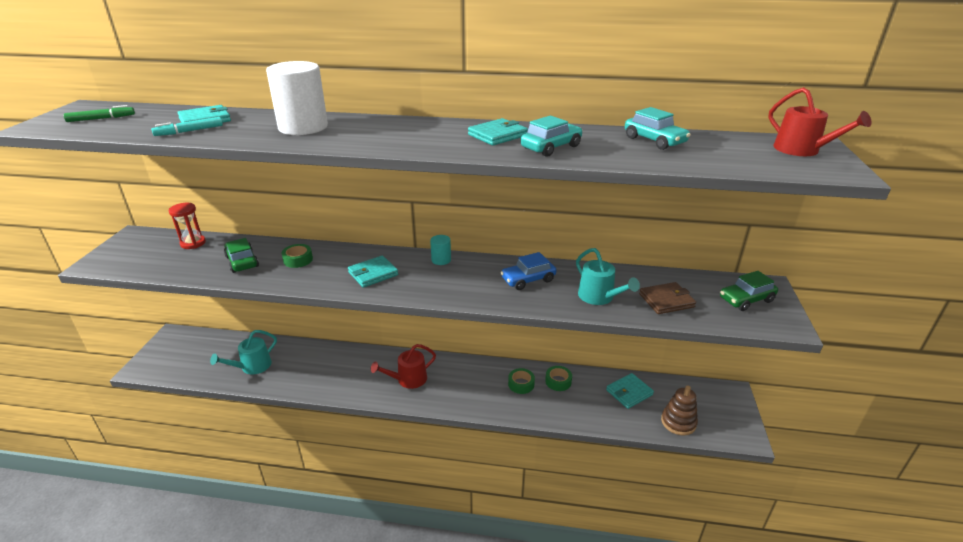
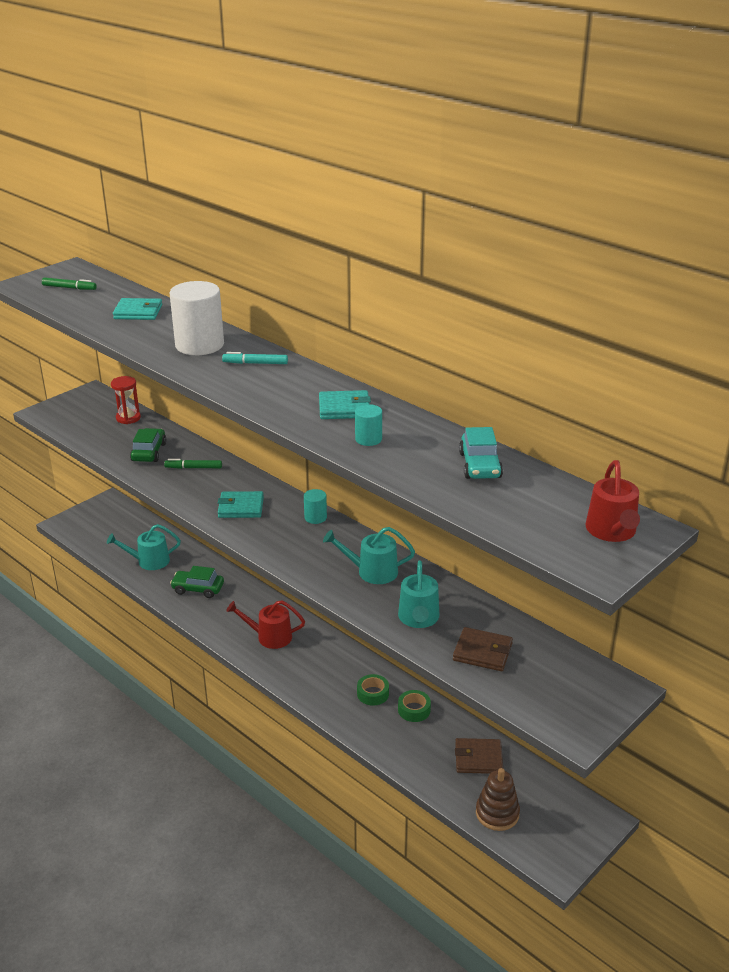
camera: 35 degrees right, 0 degrees up
(189, 131) = (113, 323): turquoise marker -> turquoise marker (255, 363)
(298, 260) = (193, 468): green tape -> green marker
(528, 279) = (372, 571): blue car -> turquoise watering can
(551, 147) = (368, 439): turquoise car -> turquoise cylinder
(629, 392) = (478, 758): turquoise wallet -> brown wallet
(746, 299) = (572, 690): green car -> green car (198, 589)

